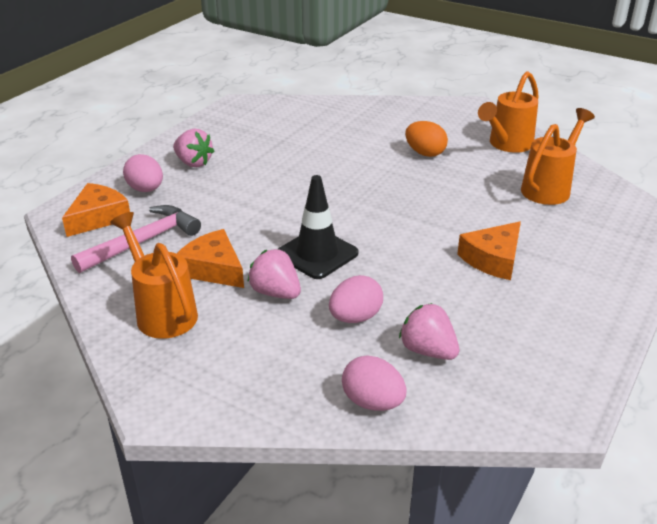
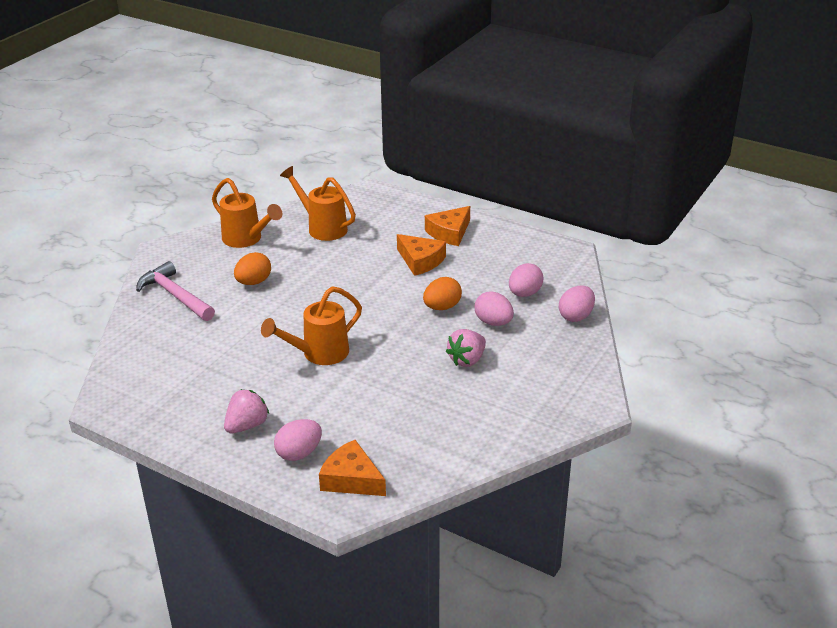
camera: 90 degrees left, 0 degrees up
(143, 241) = (395, 442): pink hammer -> pink hammer (175, 295)
(162, 312) = (496, 417): orange watering can -> orange watering can (319, 354)
(213, 269) = (437, 395): orange cheese -> orange cheese (449, 233)
(317, 254) = (414, 341): black traffic cone -> none
(388, 275) = (442, 307): none -> orange egg
(428, 350) = (524, 293): pink strawberry -> pink egg

